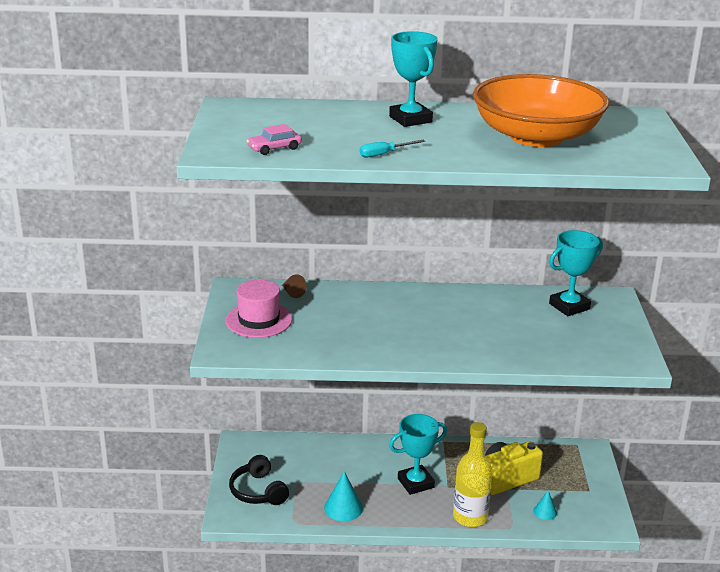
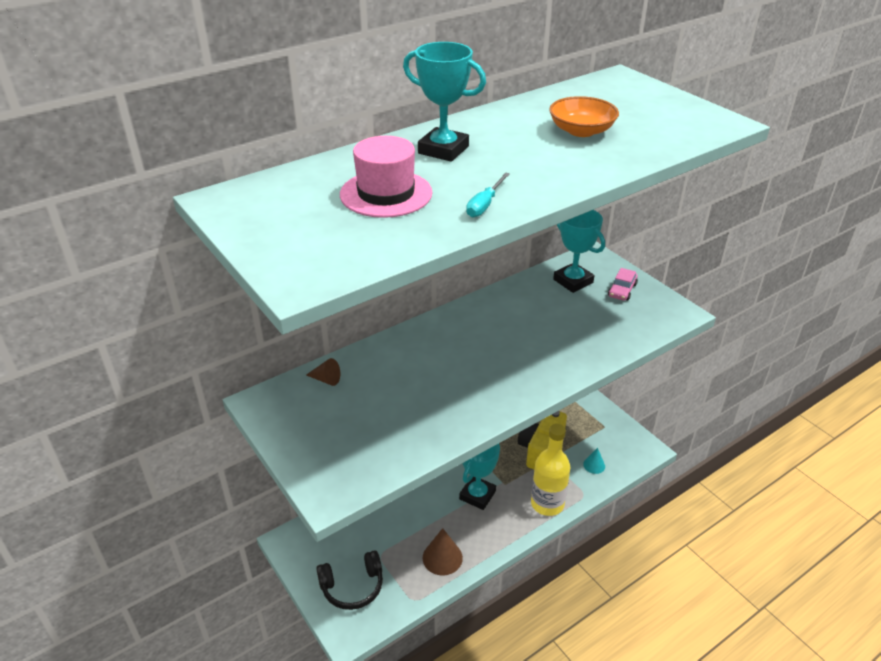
camera: 35 degrees left, 10 degrees up
(258, 491) = (352, 586): black headphones -> black headphones turned 45 degrees counterclockwise
(259, 320) = (327, 431): pink hat -> pink hat (386, 194)
(274, 148) = (361, 243): pink car -> pink car (622, 290)
(343, 508) = (442, 557): turquoise cone -> brown cone
(536, 137) = (581, 131): orange bowl -> orange bowl, size x0.46
(569, 306) = (573, 281): turquoise trophy -> turquoise trophy turned 60 degrees counterclockwise

